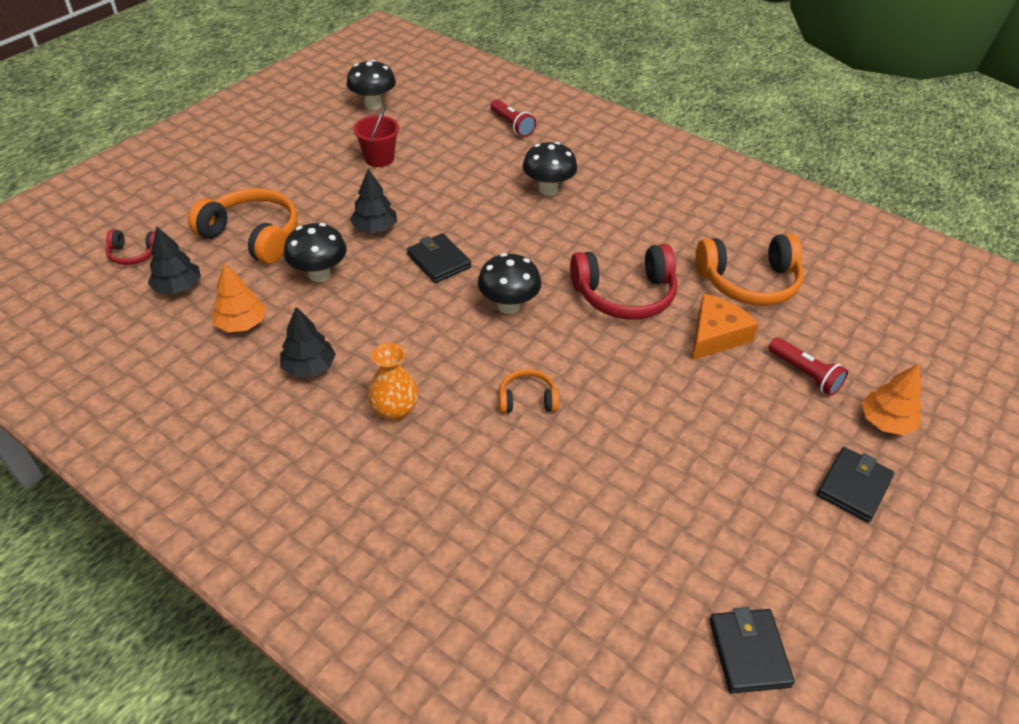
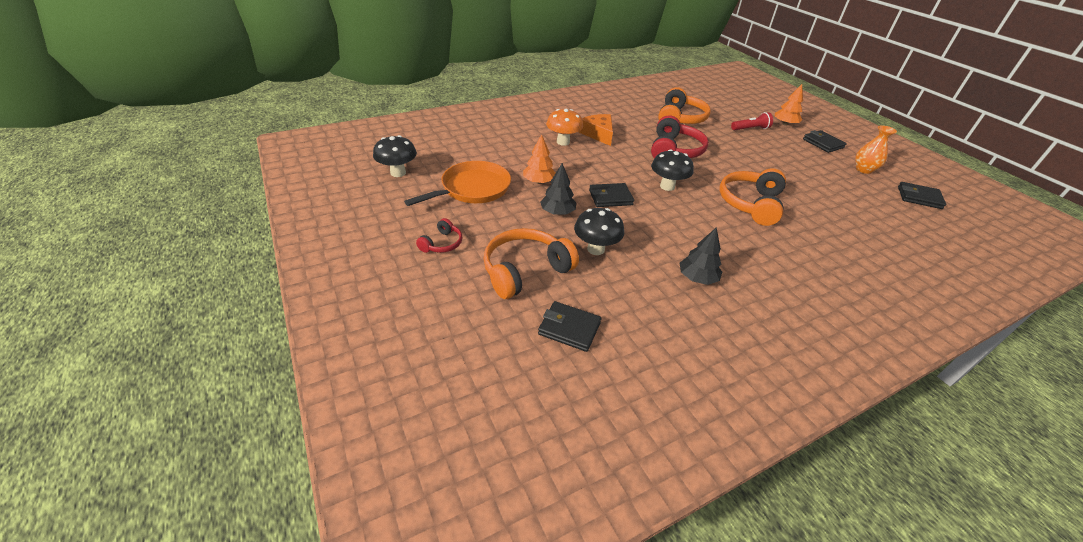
camera: 65 degrees left, 5 degrees down
(134, 254) = (501, 349): red headphones -> red headphones (442, 244)
(178, 287) = (569, 328): black tree -> black wallet
(242, 324) = (635, 301): orange tree -> orange tree (539, 182)
(379, 158) = (473, 189): red bucket -> orange pan
(395, 410) = (749, 252): orange vase -> orange vase (864, 170)
(512, 125) = (483, 132): red flashlight -> none
(527, 399) = (750, 204): orange headphones -> orange headphones, size x1.95
(548, 189) = (563, 142): black mushroom -> orange mushroom
(715, 336) = (716, 139): orange cheese -> orange cheese (598, 134)

